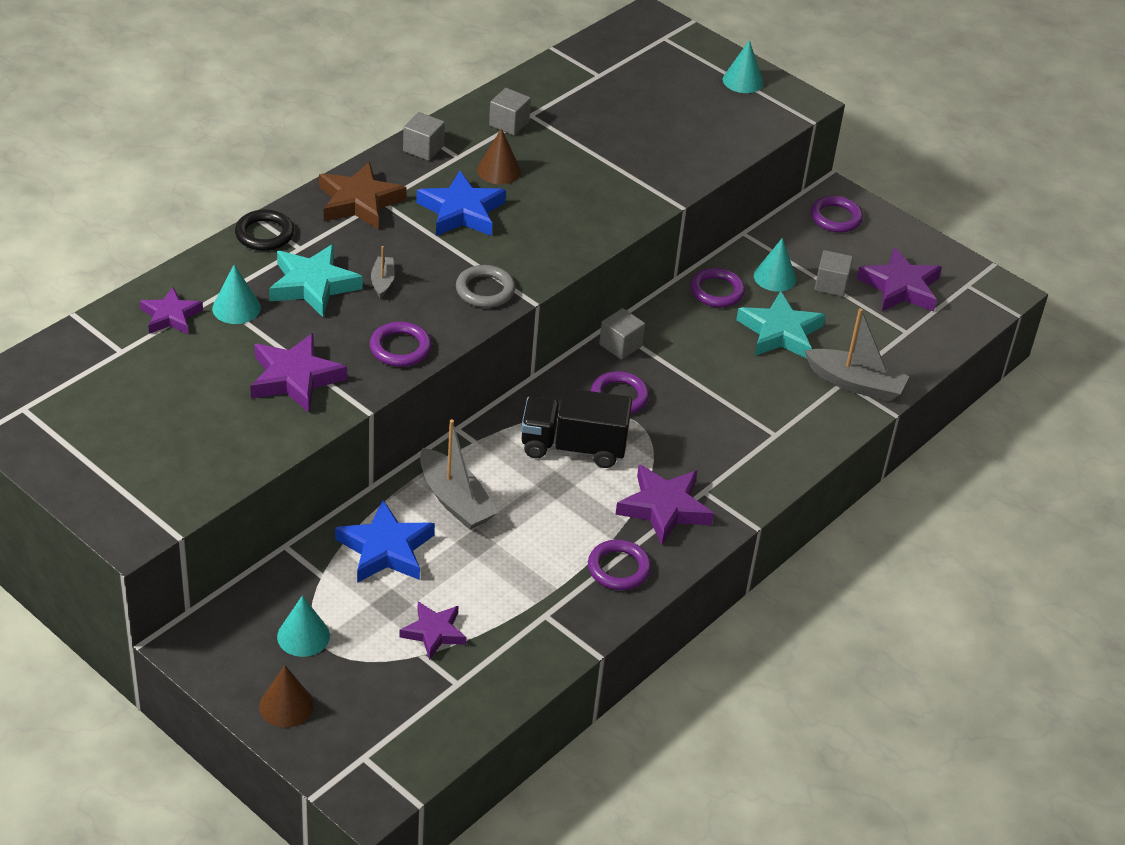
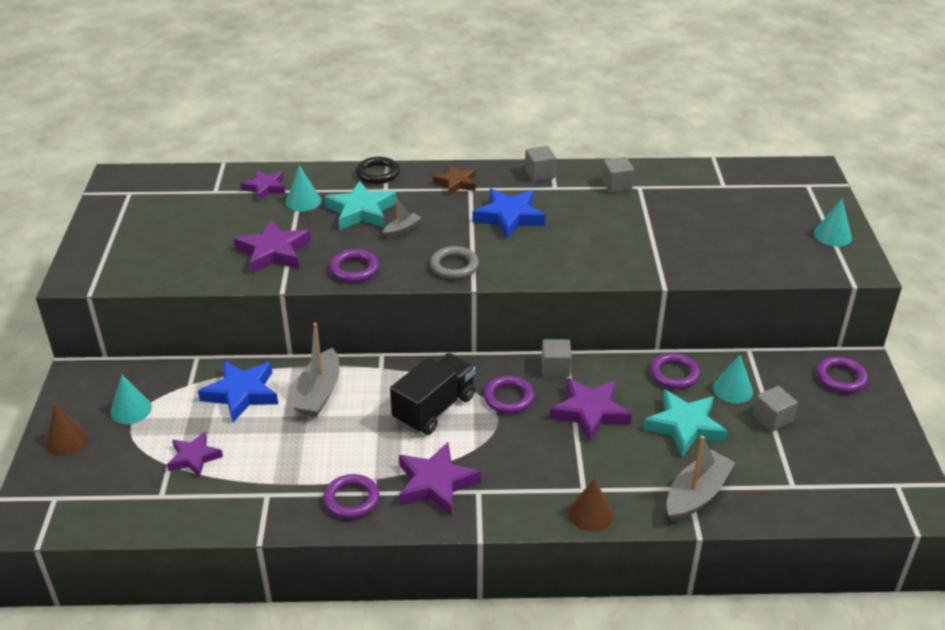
camera: 50 degrees right, 5 degrees down
(359, 202) = (456, 183): brown star -> brown star, size x0.65
(498, 170) = (568, 207): brown cone -> brown cone (590, 514)
(573, 447) = (434, 408): black truck -> black truck turned 75 degrees clockwise
(855, 383) = (696, 495): grey boat -> grey boat turned 120 degrees counterclockwise
(900, 287) = (831, 453): purple star -> purple star (590, 412)

